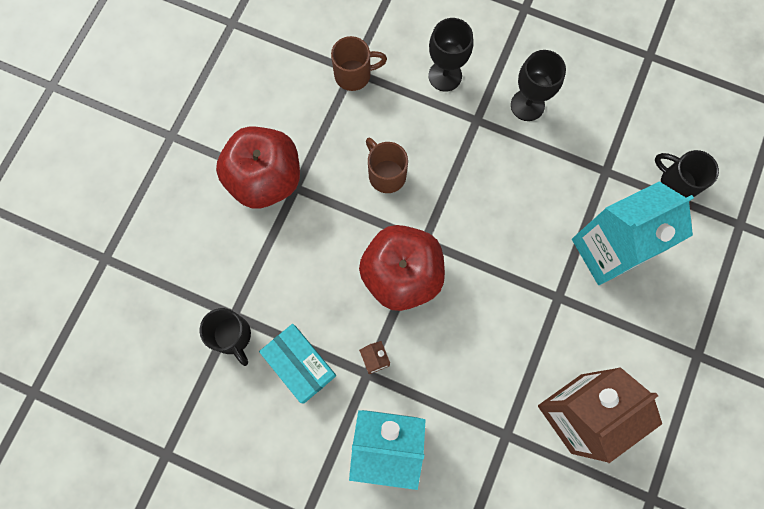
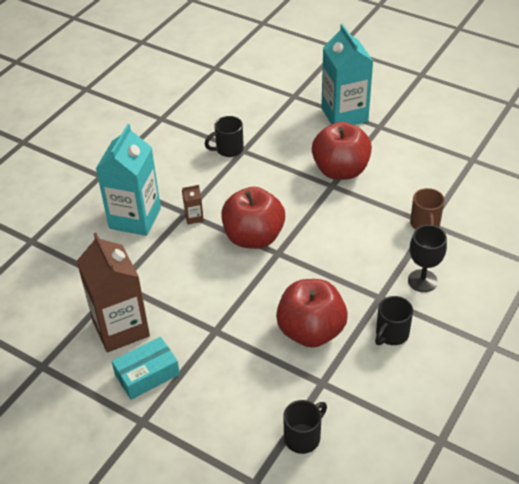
camera: 100 degrees right, 30 degrees down
(300, 364) = (201, 180): turquoise box -> turquoise box (147, 374)
(386, 174) = (336, 236): brown mug -> none
(527, 105) = (391, 334): black goblet -> black mug
(539, 189) = (311, 331): none -> red apple
(607, 250) = (248, 371): turquoise carton -> turquoise carton (344, 114)

